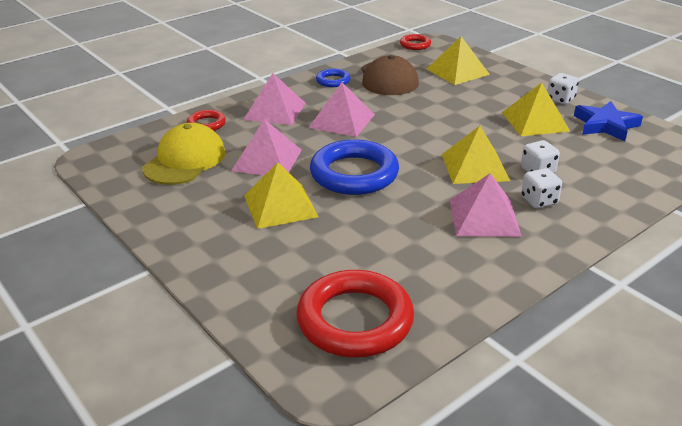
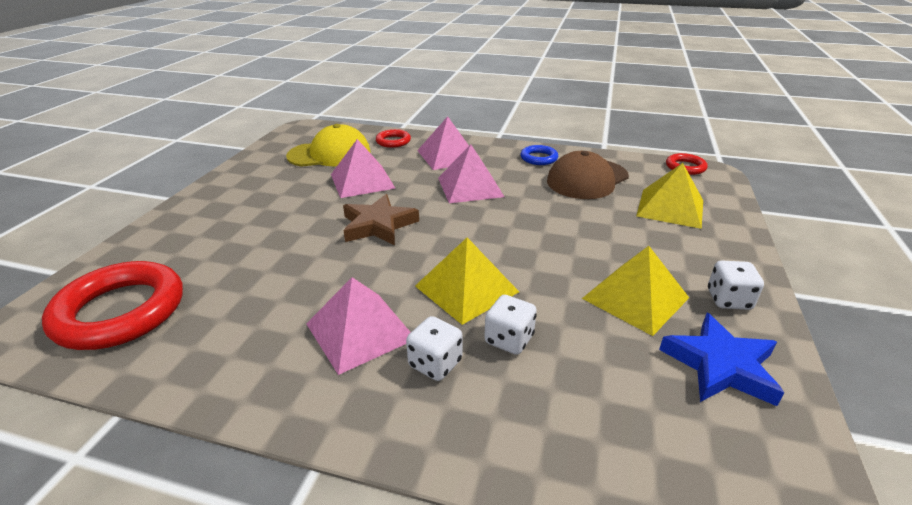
camera: 55 degrees right, 0 degrees up
(280, 206) = (292, 211): yellow pyramid -> none
(354, 174) = (378, 225): blue ring -> brown star

